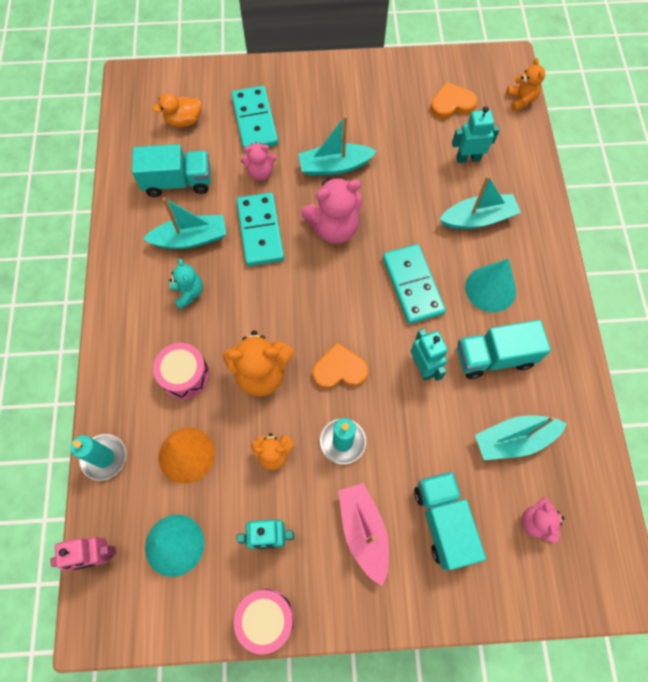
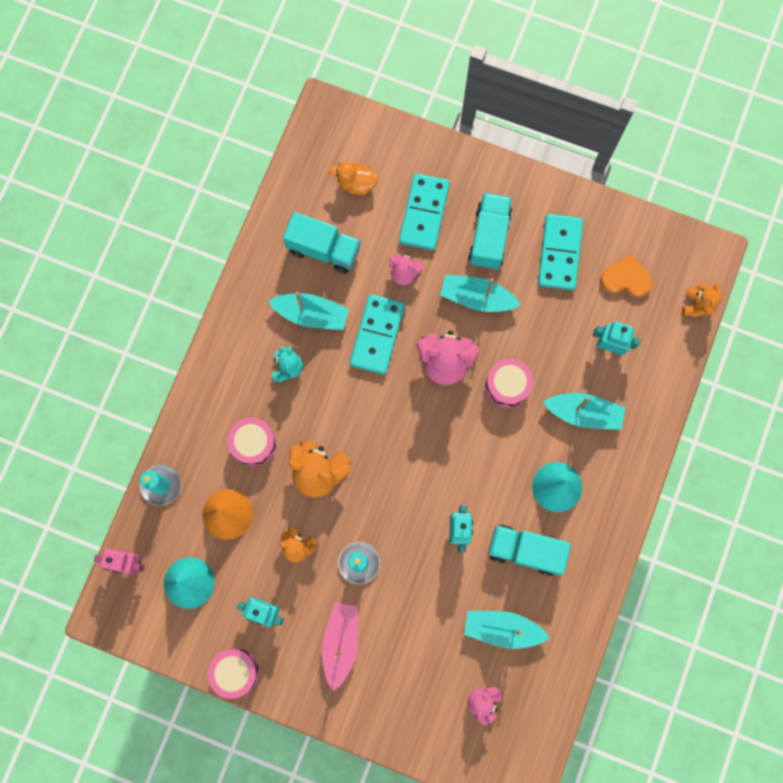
camera: 25 degrees right, 10 degrees up
(339, 369) = (386, 499): orange heart -> none
(399, 224) = (507, 385): none -> pink drum
(413, 285) = (489, 451): turquoise domino -> turquoise domino (560, 253)
(443, 521) = (408, 666): turquoise truck -> turquoise truck (489, 237)

